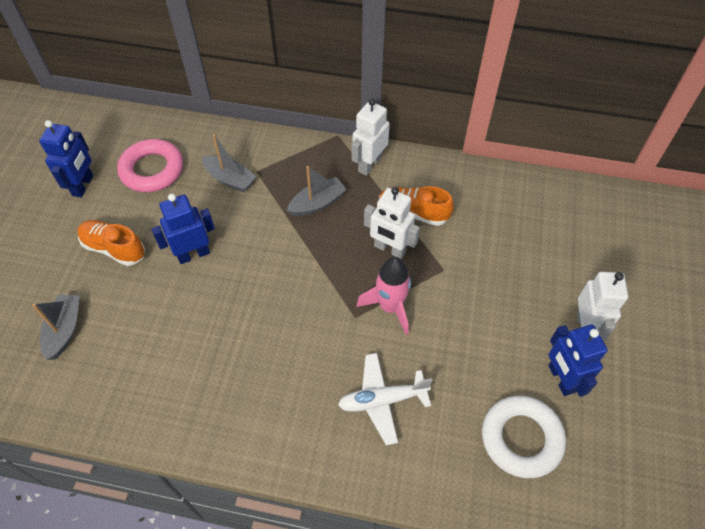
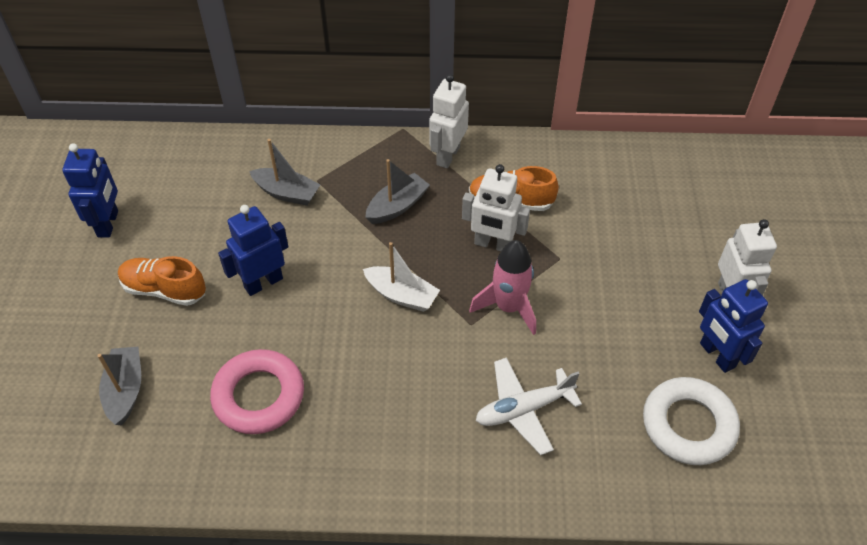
camera: 10 degrees left, 5 degrees down
(152, 170) = (189, 195): pink ring -> pink ring (259, 396)
(303, 282) = (402, 295): none -> white boat

